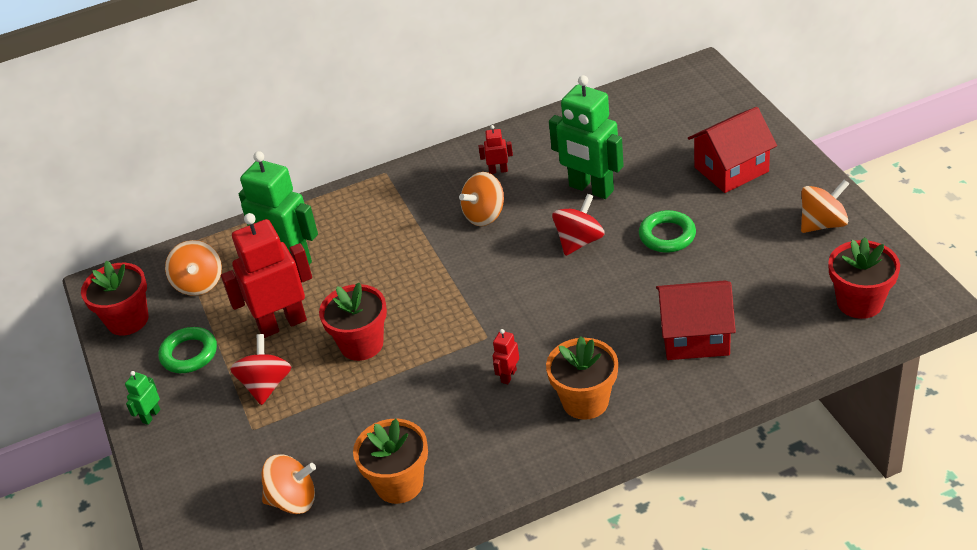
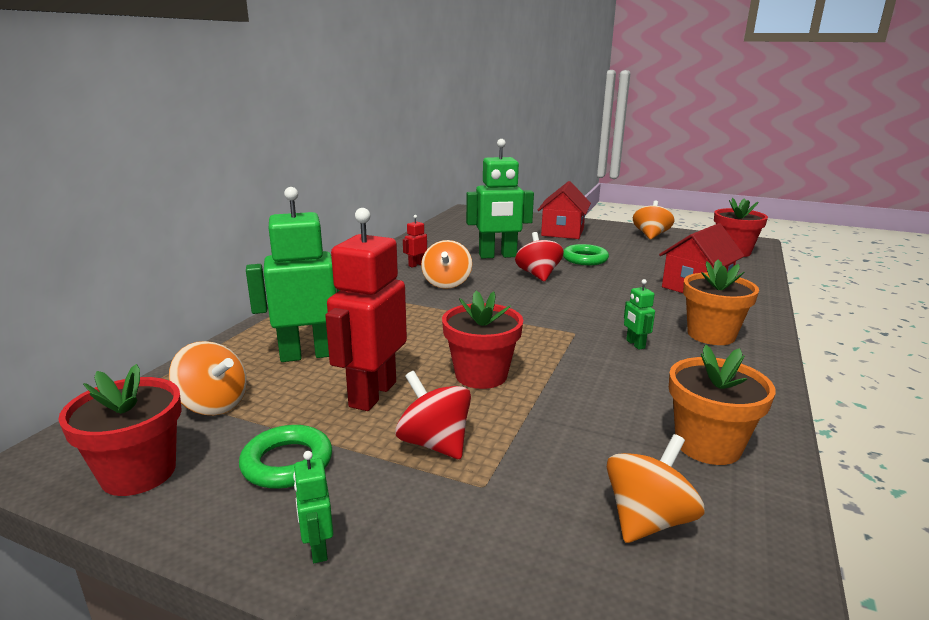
camera: 50 degrees left, 20 degrees down
(508, 376) = (635, 344): red robot -> green robot

